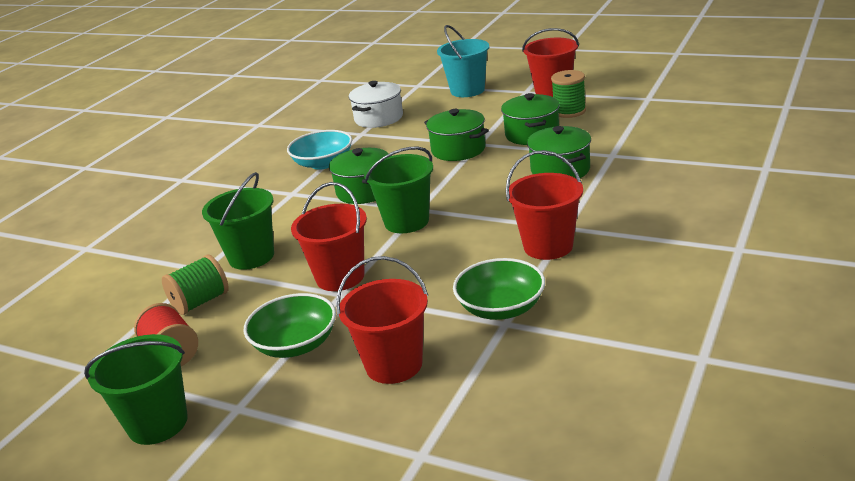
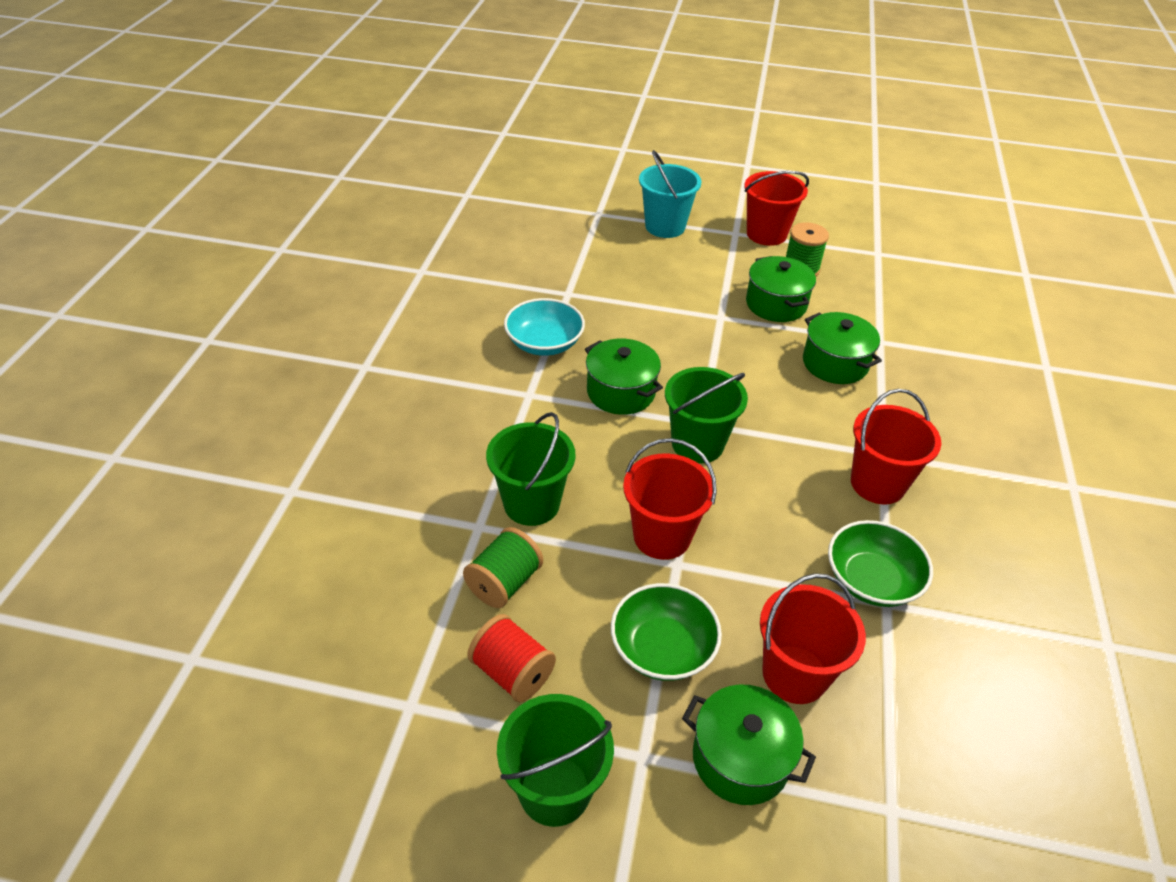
camera: 20 degrees left, 15 degrees up
(379, 118) = (577, 268): white pot -> none
(458, 150) = (702, 326): green pot -> green pot (740, 759)

